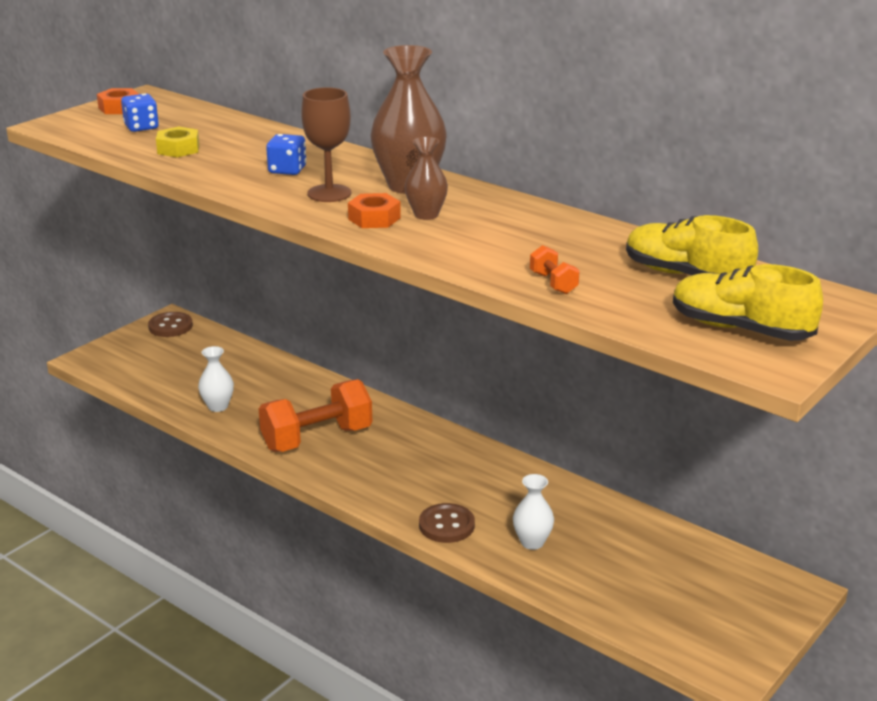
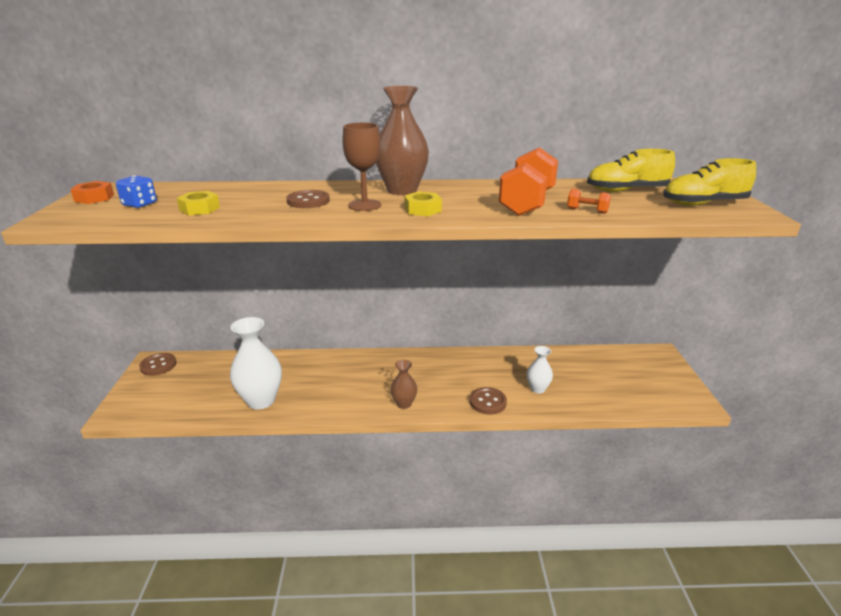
camera: 40 degrees left, 0 degrees up
(218, 406) = (261, 400): white vase -> white vase, size x1.85
(287, 170) = (308, 201): blue dice -> brown button
(317, 438) = (351, 390): orange dumbbell -> orange dumbbell (527, 203)
(374, 218) = (422, 210): orange nut -> yellow nut
(426, 215) = (446, 200): brown vase -> brown vase (404, 404)

